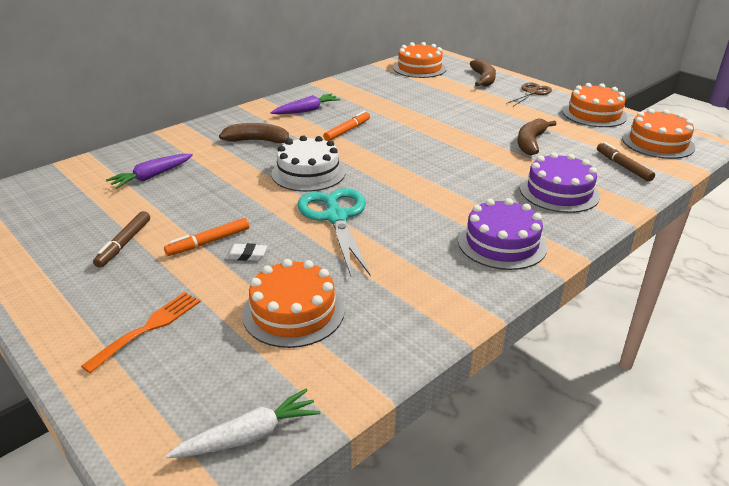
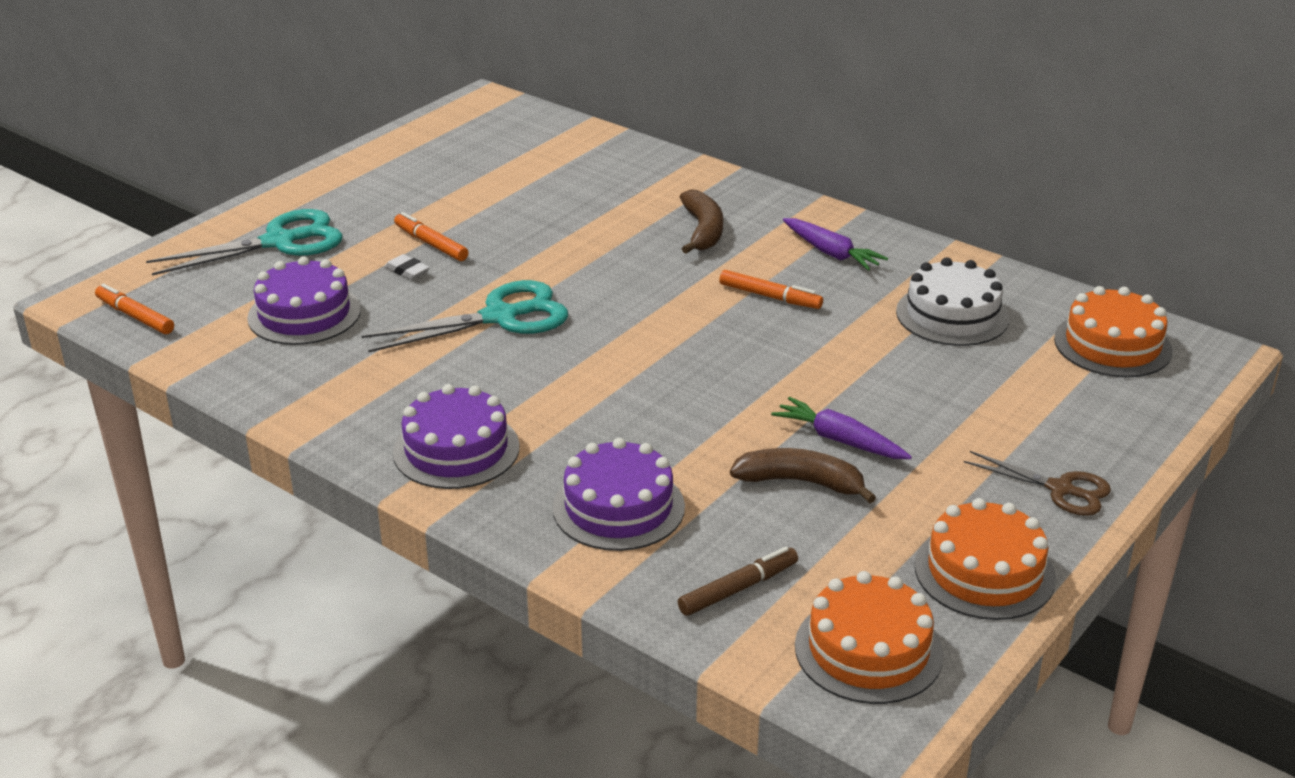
camera: 80 degrees right, 0 degrees up
(124, 244) = (422, 198): brown marker -> none
(148, 328) = (280, 242): orange fork -> turquoise scissors
(152, 176) = (575, 180): purple carrot -> purple carrot (840, 440)
(246, 255) = (407, 271): white eraser -> white eraser turned 45 degrees counterclockwise
(249, 436) = (135, 316): white carrot -> orange marker
(293, 312) = (304, 314): orange cake -> purple cake
(308, 173) = (617, 282): white cake -> white cake (952, 315)
(483, 79) = (1103, 425): brown banana -> none

